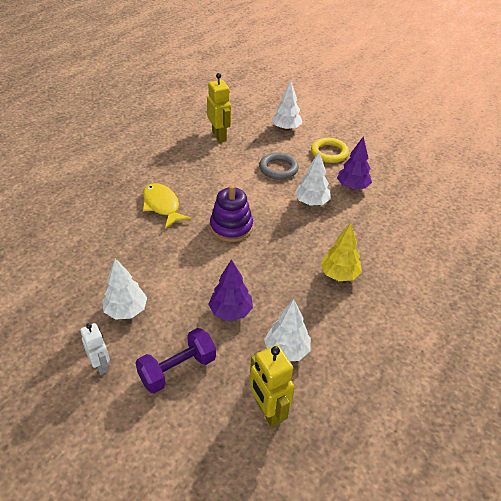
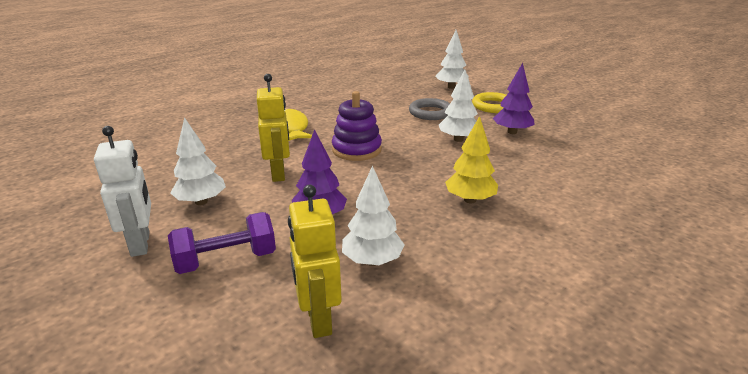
camera: 15 degrees right, 15 degrees down
(101, 365) = (141, 244): white robot -> white robot, size x1.52
(219, 136) = (377, 87): yellow robot -> yellow robot (278, 174)

